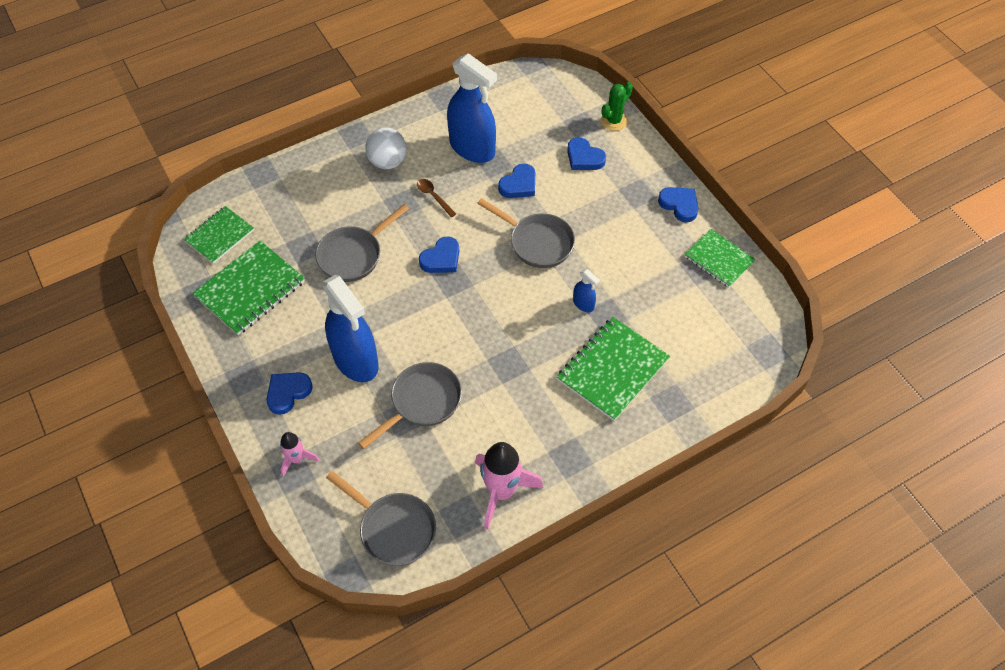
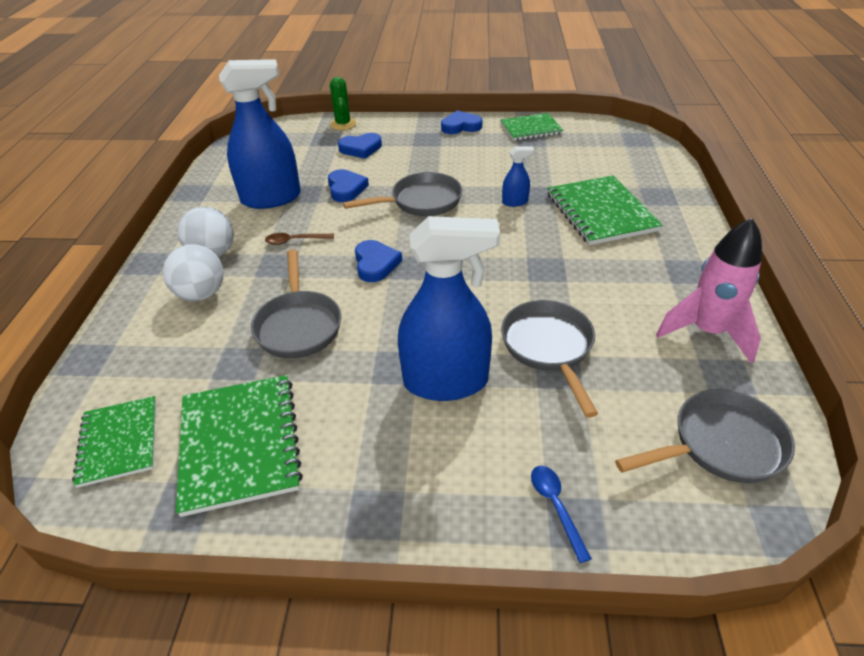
camera: 55 degrees left, 15 degrees down
(288, 393) = (440, 471): blue heart -> none
(297, 459) = (556, 506): pink rocket -> blue spoon
(347, 185) = (201, 294): none -> white ball

